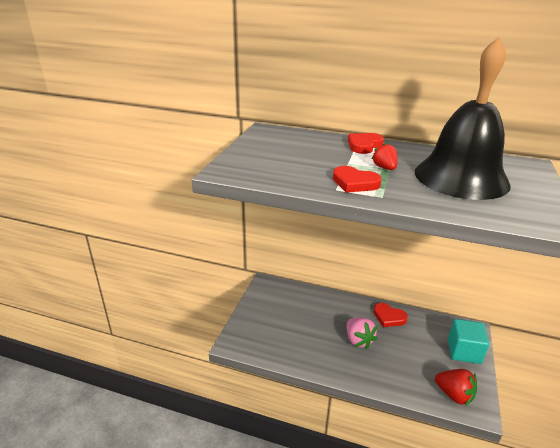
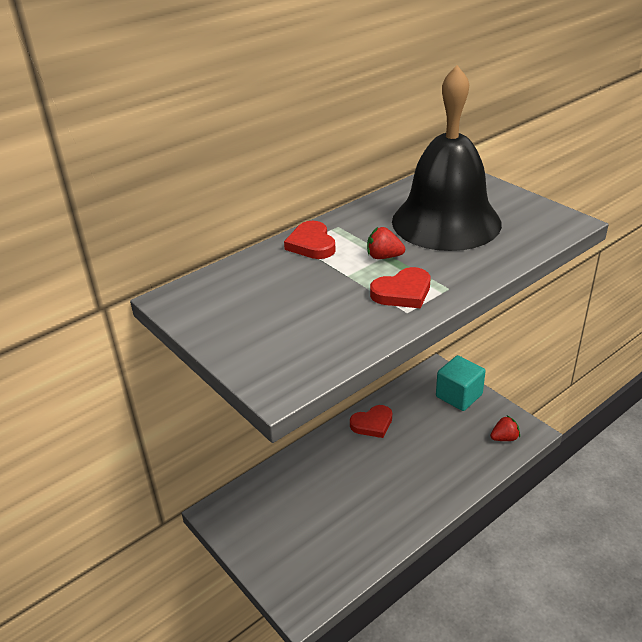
camera: 55 degrees left, 5 degrees up
(358, 340) = (386, 471): pink strawberry -> none
(454, 394) = (504, 438): red strawberry -> red strawberry, size x0.65

